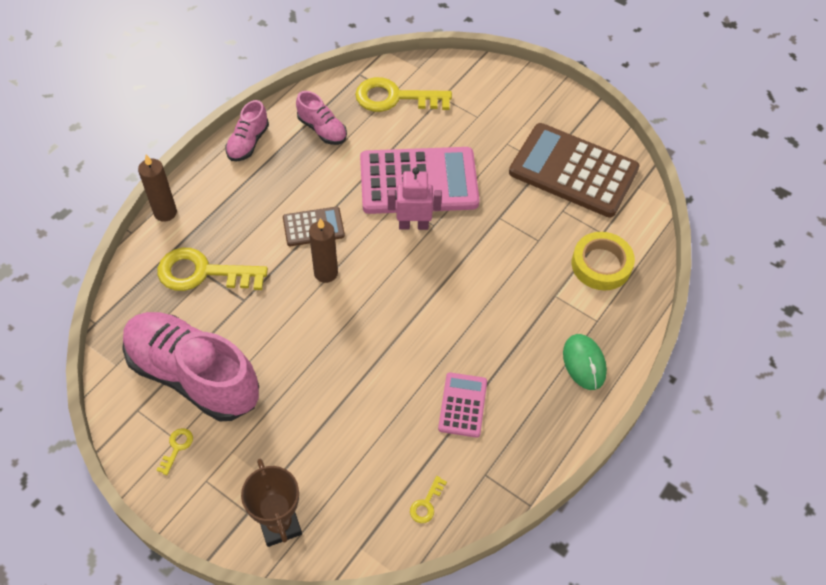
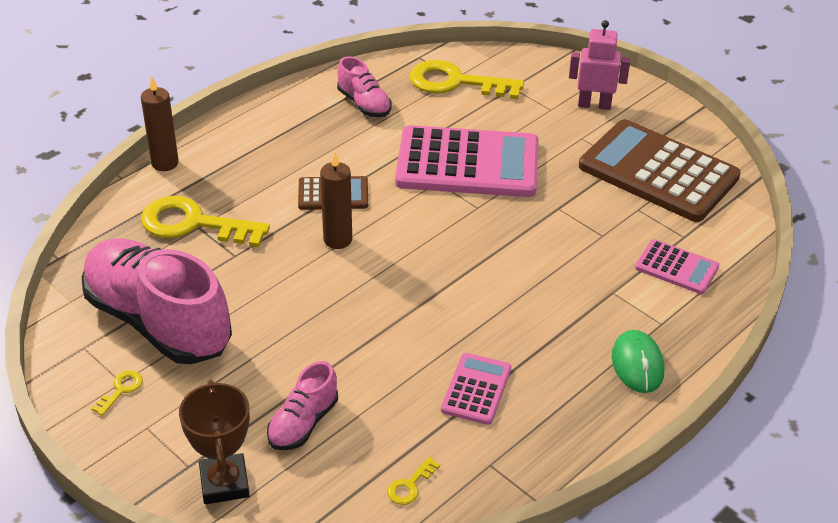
camera: 10 degrees right, 15 degrees down
(248, 142) = (276, 108): pink shoe -> pink shoe (303, 423)
(413, 225) = (452, 204): pink robot -> pink robot (594, 104)
(601, 265) = (676, 268): yellow tape -> pink calculator

